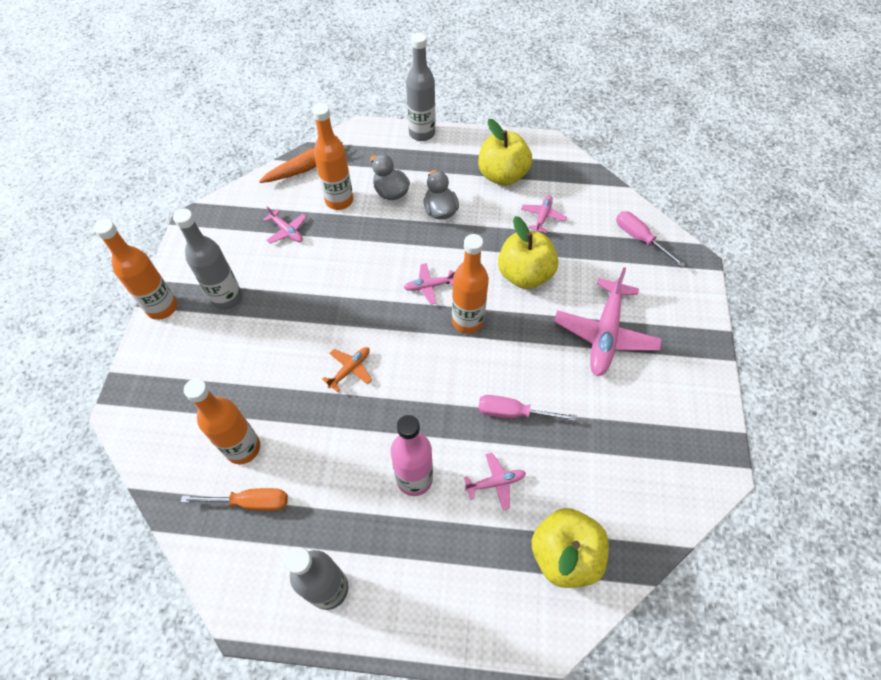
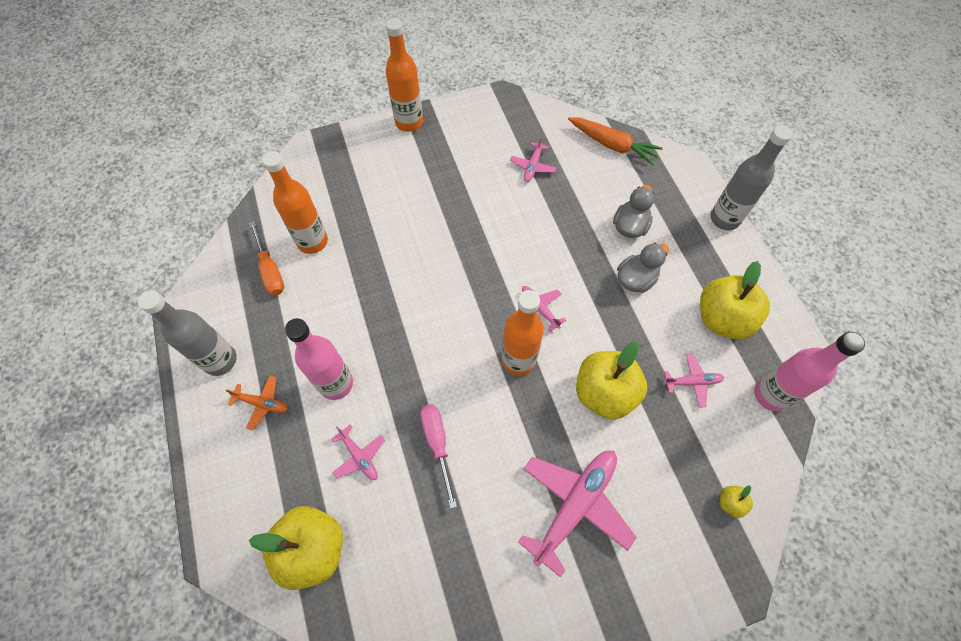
camera: 65 degrees right, 5 degrees up
(227, 298) = (441, 159): grey bottle -> none
(339, 200) = (592, 189): orange bottle -> none
(350, 369) = (418, 284): orange plane -> orange plane (262, 403)
(573, 178) = (770, 395): none -> pink bottle
(605, 334) = (575, 505): pink plane -> pink plane turned 135 degrees clockwise
(639, 238) = (730, 502): pink screwdriver -> yellow apple

